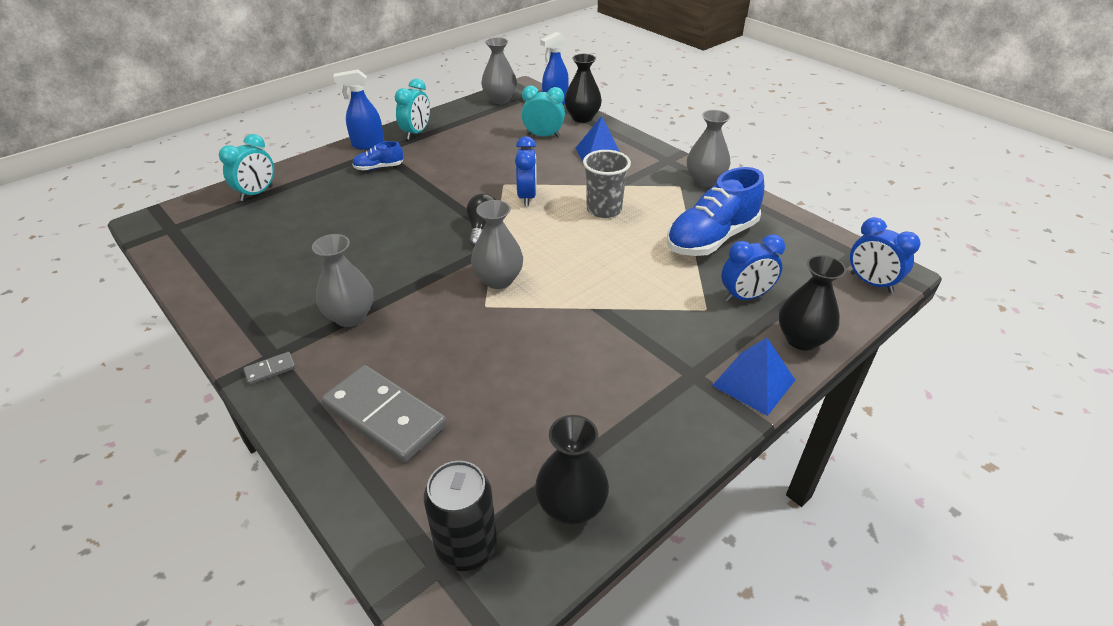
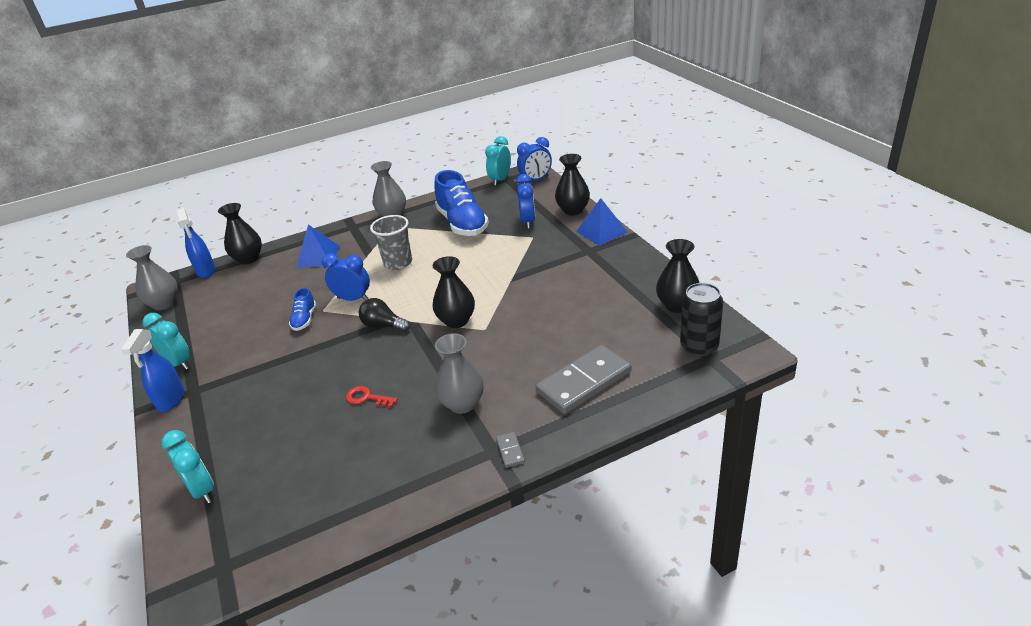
camera: 70 degrees left, 5 degrees down
(364, 248) = (367, 397): none -> red key
(379, 167) = (228, 390): blue shoe -> blue shoe (304, 319)
(498, 280) = (456, 321): grey vase -> black vase
(543, 136) = (260, 282): turquoise clock -> turquoise clock (500, 180)

